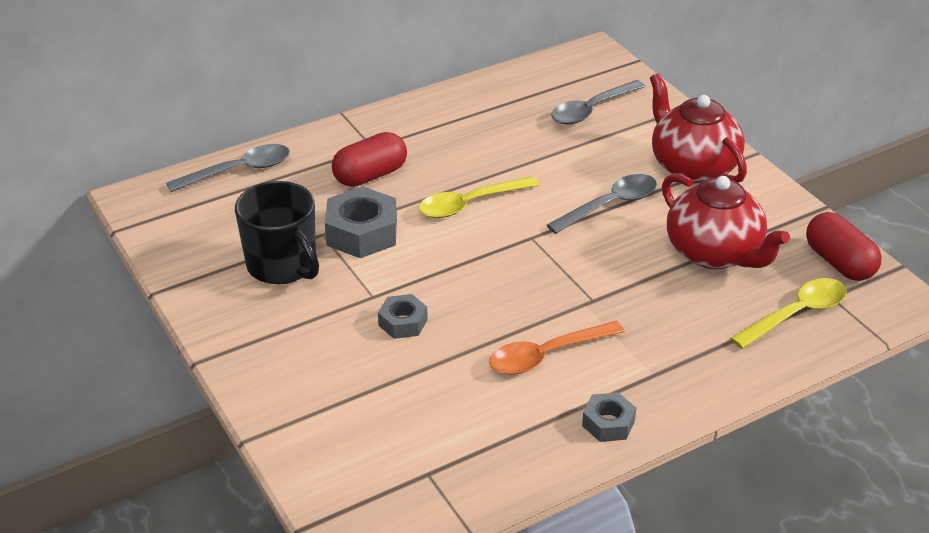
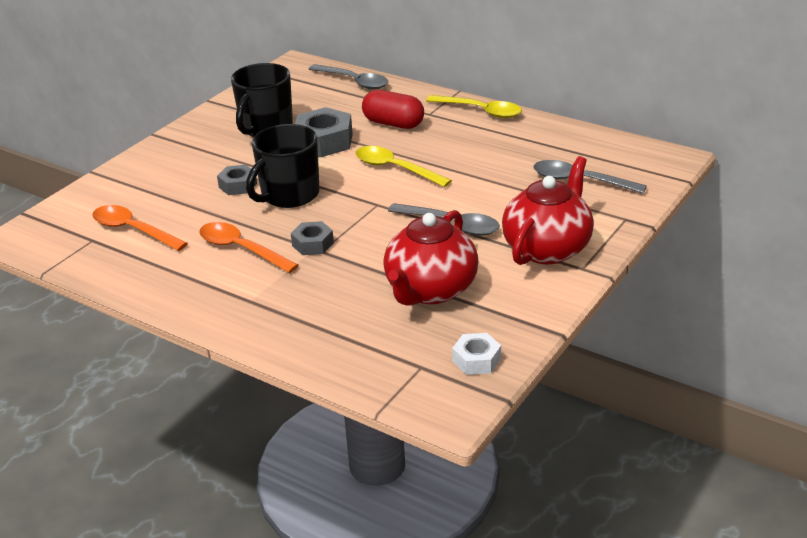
camera: 65 degrees right, 5 degrees down
(435, 432) = (133, 230): none -> orange spoon
(460, 290) = (289, 195): none -> black mug
(608, 423) = (181, 295): grey nut -> grey nut (313, 244)
(796, 314) = (379, 352): yellow spoon -> yellow spoon (480, 111)
(839, 262) = (476, 360): red capsule -> white nut

